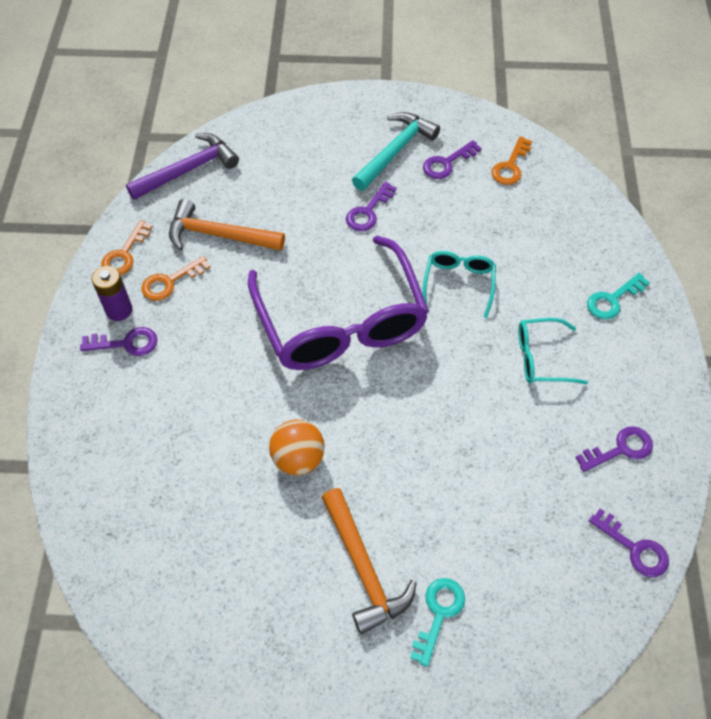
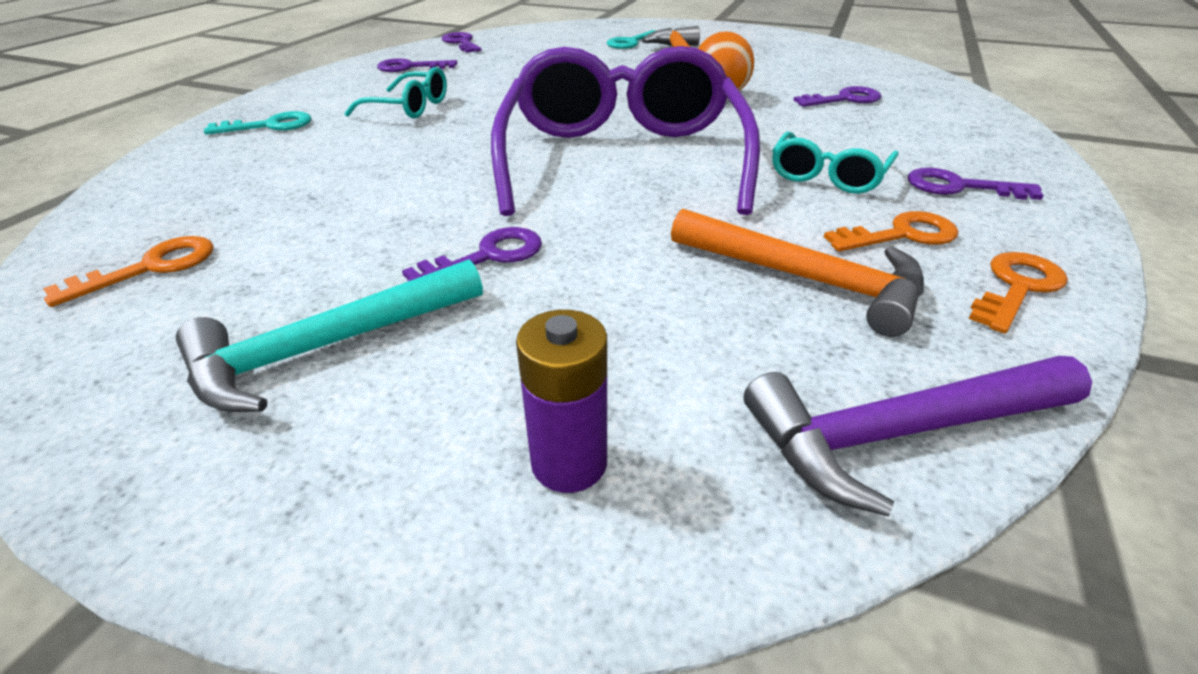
camera: 160 degrees left, 20 degrees down
(119, 310) = (990, 219): purple battery -> purple battery (569, 462)
(447, 163) = (253, 299): purple key -> purple key (844, 99)
(458, 284) = (432, 162): turquoise glasses -> turquoise glasses (827, 176)

